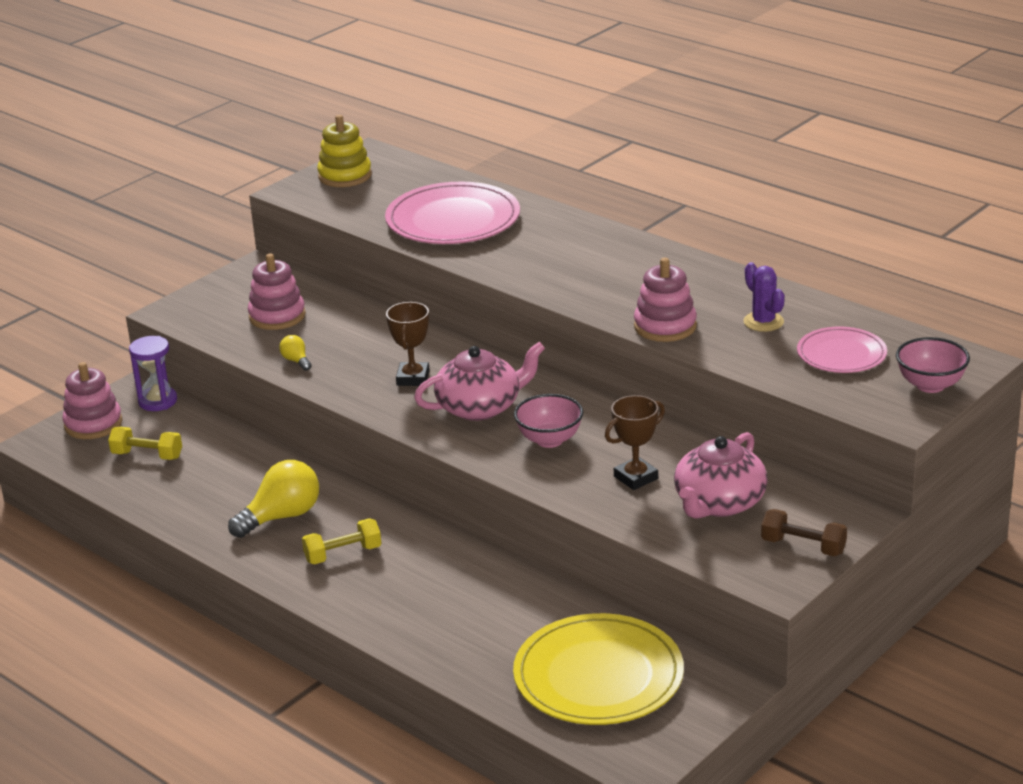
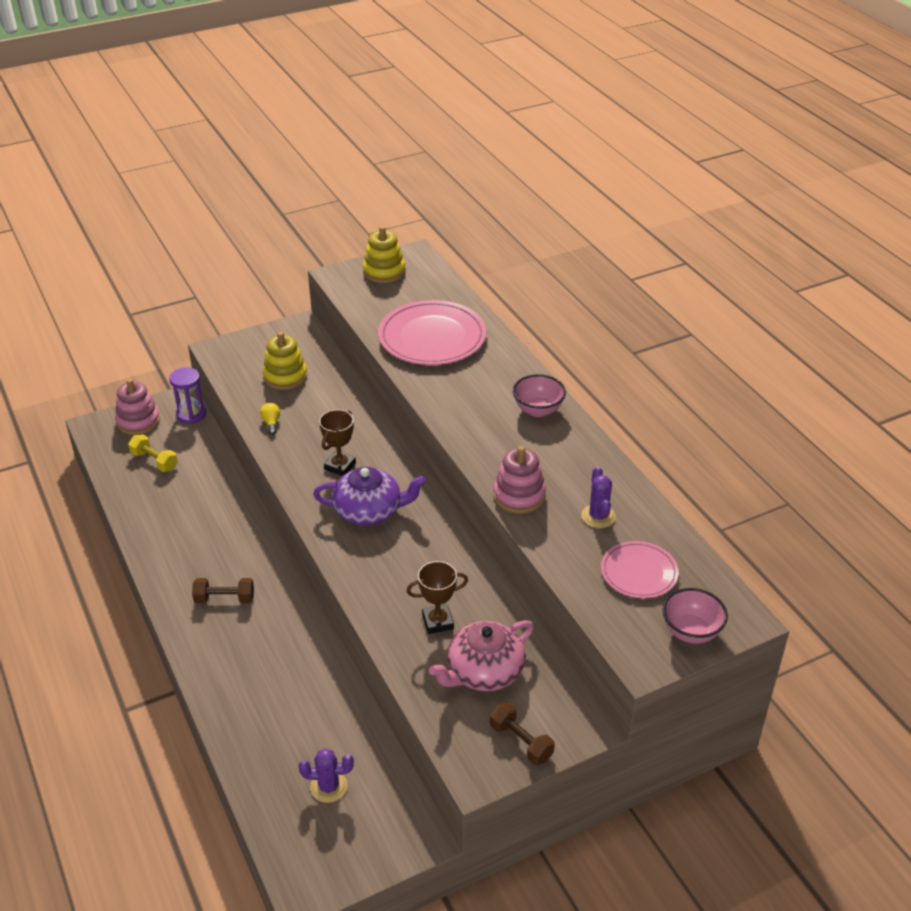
camera: 20 degrees right, 10 degrees up
(277, 316) = (285, 376): pink stacking toy -> yellow stacking toy
(281, 517) = (206, 548): yellow light bulb -> none
(343, 554) = (224, 599): yellow dumbbell -> brown dumbbell
(480, 407) = (369, 511): pink teapot -> purple teapot
(549, 440) = (398, 561): pink bowl -> pink bowl (538, 410)
(598, 676) = (328, 787): yellow plate -> purple cactus

